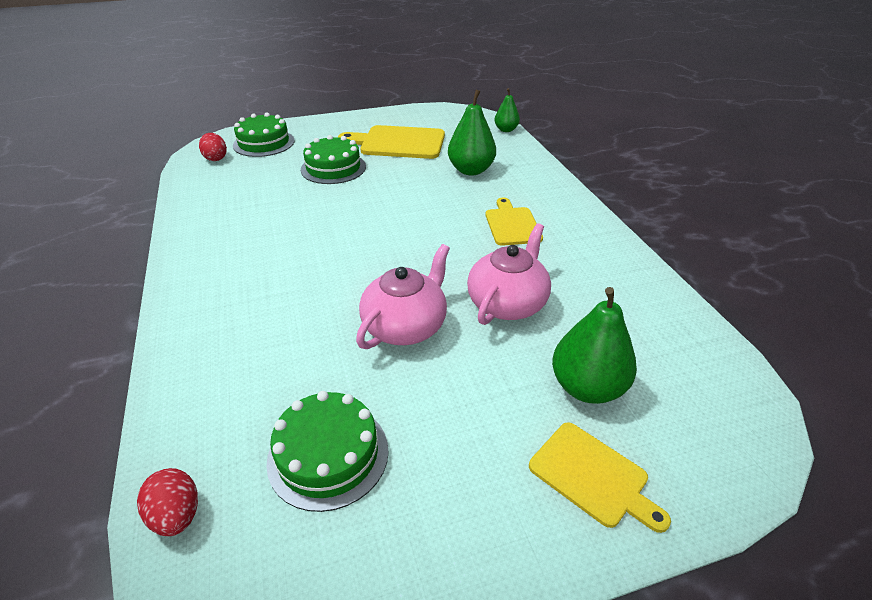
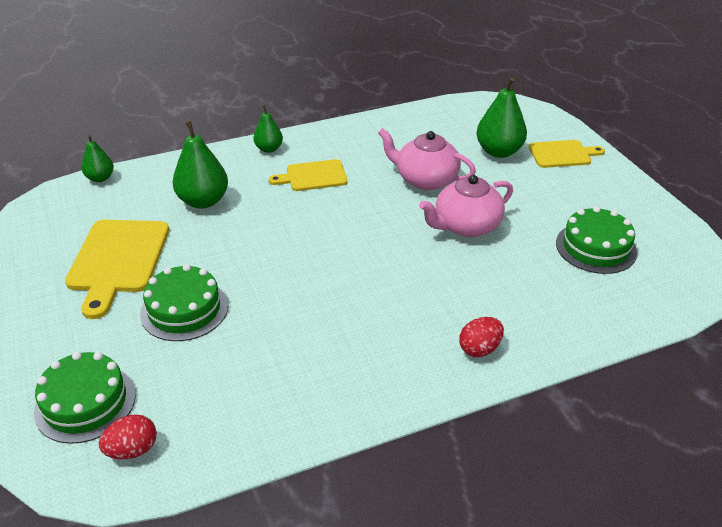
camera: 95 degrees left, 0 degrees up
(177, 515) = (669, 303): red egg -> red egg (479, 349)
(405, 326) = (466, 226): pink teapot -> pink teapot turned 60 degrees counterclockwise
(562, 200) = (269, 149): none -> green pear
(592, 476) = (562, 154): yellow cutting board -> yellow cutting board turned 45 degrees clockwise

